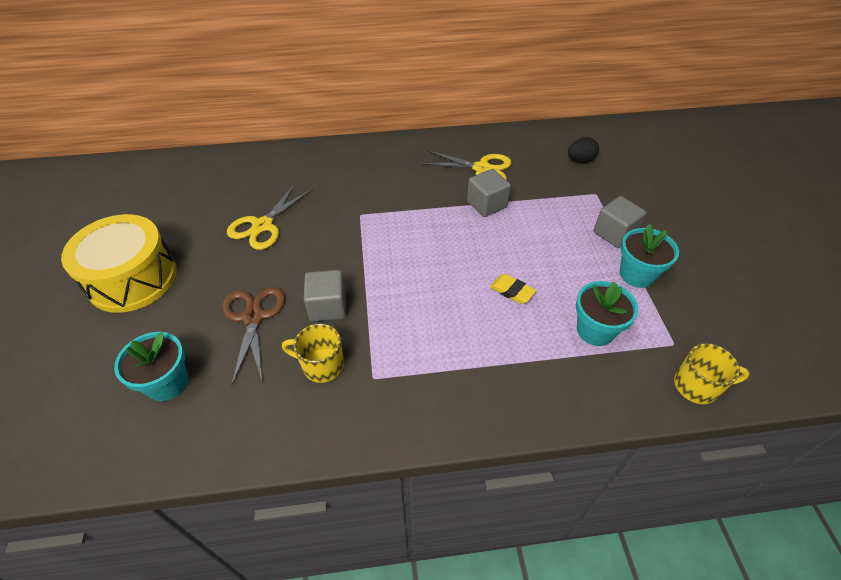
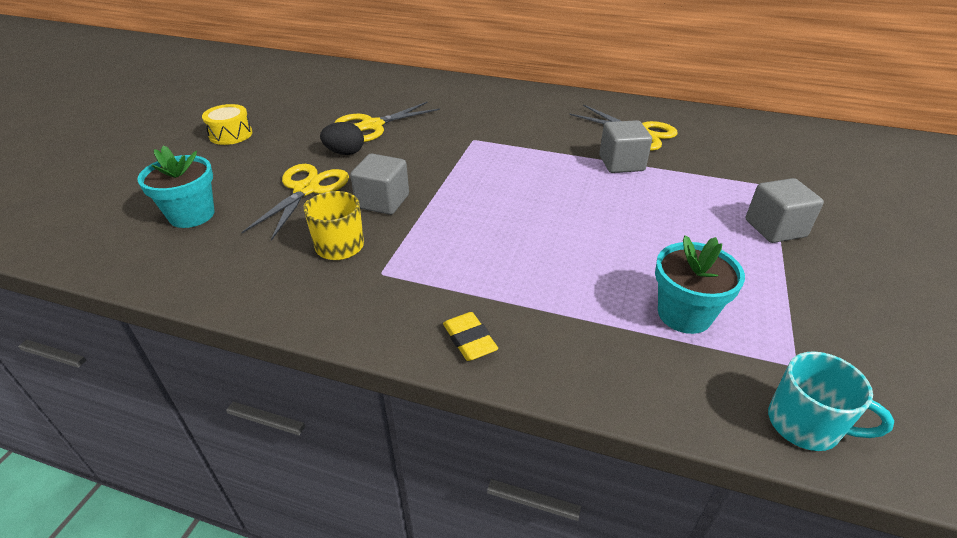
camera: 25 degrees right, 10 degrees down
(132, 278) = (231, 134): yellow drum -> yellow drum, size x0.48
(253, 317) = (306, 189): brown scissors -> yellow scissors
(512, 291) = (598, 245): yellow eraser -> yellow eraser (469, 340)
(580, 160) = (770, 152): black egg -> black egg (345, 152)
(637, 274) = (783, 276): turquoise flower pot -> none
(697, 386) = (805, 424): yellow mug -> turquoise mug

